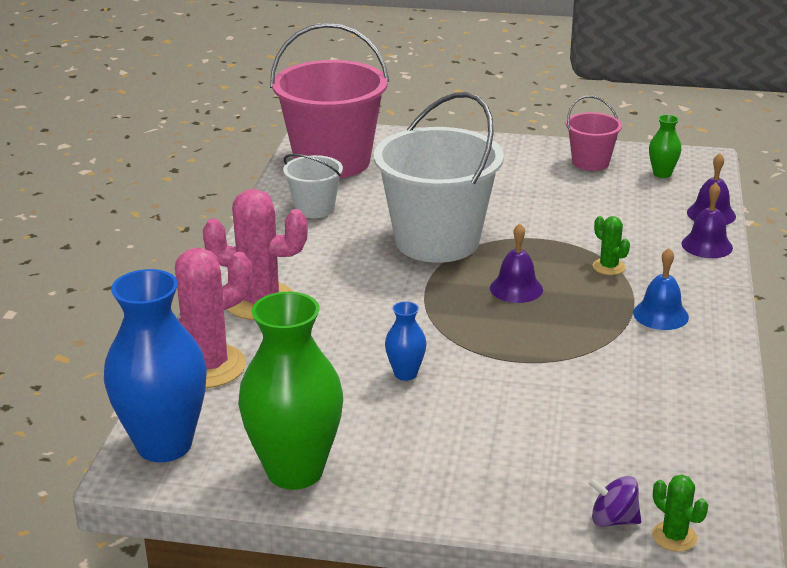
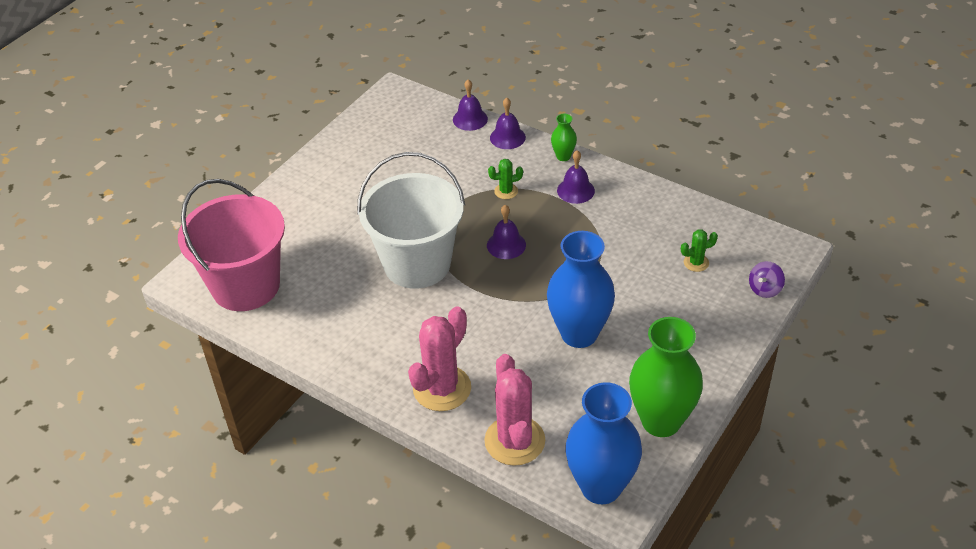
camera: 65 degrees left, 15 degrees up
(314, 209) = (319, 319): white bucket -> none
(405, 374) = (579, 334): blue vase -> blue vase, size x2.22
(590, 162) = (357, 145): pink bucket -> none
(660, 314) = (575, 190): blue bell -> purple bell
(662, 174) = (400, 118): green vase -> green vase (563, 156)
(674, 537) = (787, 270): green cactus -> green cactus (696, 263)

